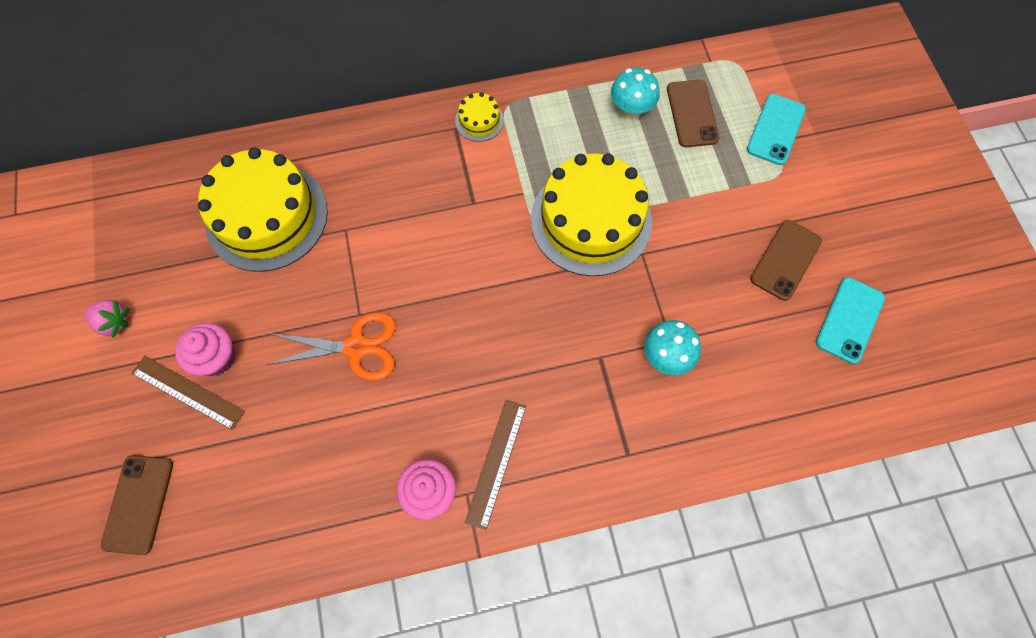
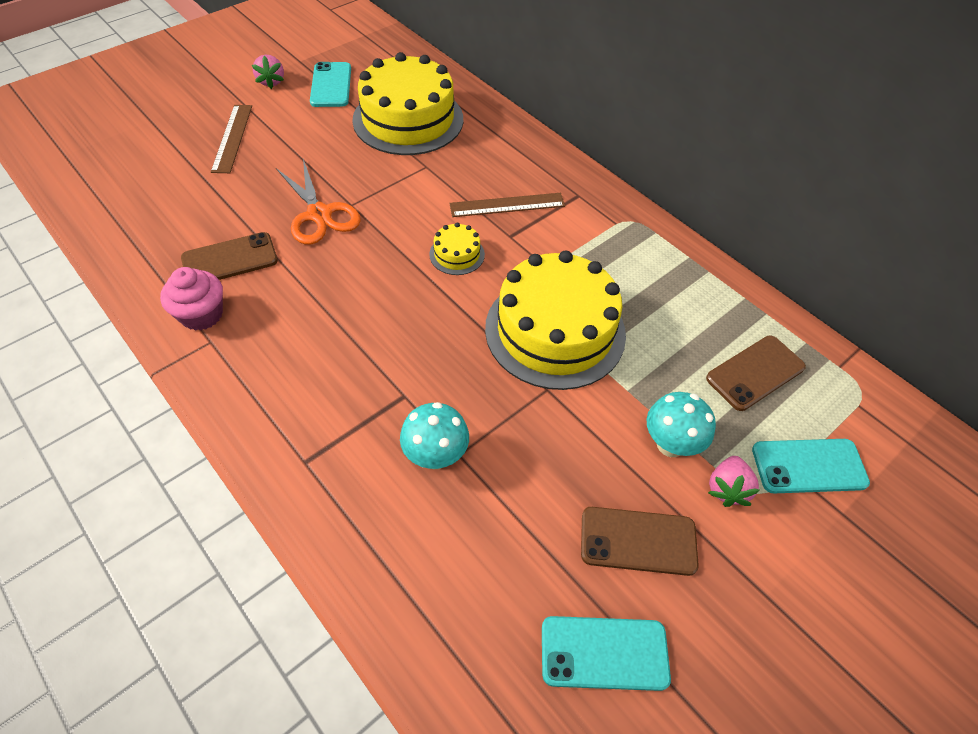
camera: 60 degrees right, 15 degrees down
(139, 504) = (130, 149): brown phone -> brown phone (230, 260)
(162, 265) = (331, 85): none -> turquoise phone
(216, 357) = (268, 141): pink cupcake -> none
(479, 120) = (599, 208): yellow cake -> yellow cake (457, 254)
(496, 463) = (250, 352): brown ruler -> brown ruler (507, 205)
(630, 111) = (710, 317): turquoise mushroom -> turquoise mushroom (670, 444)
(771, 186) = (727, 489): none -> pink strawberry

